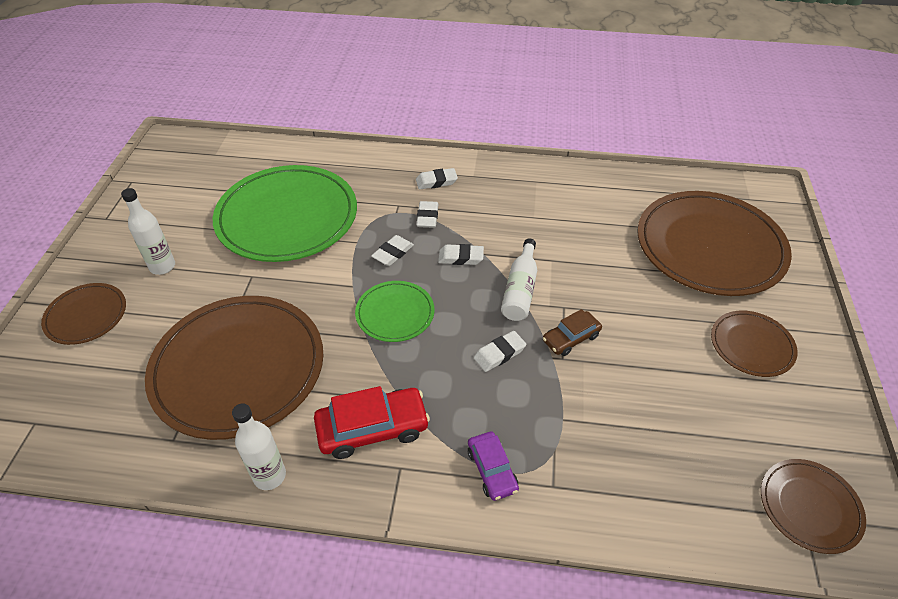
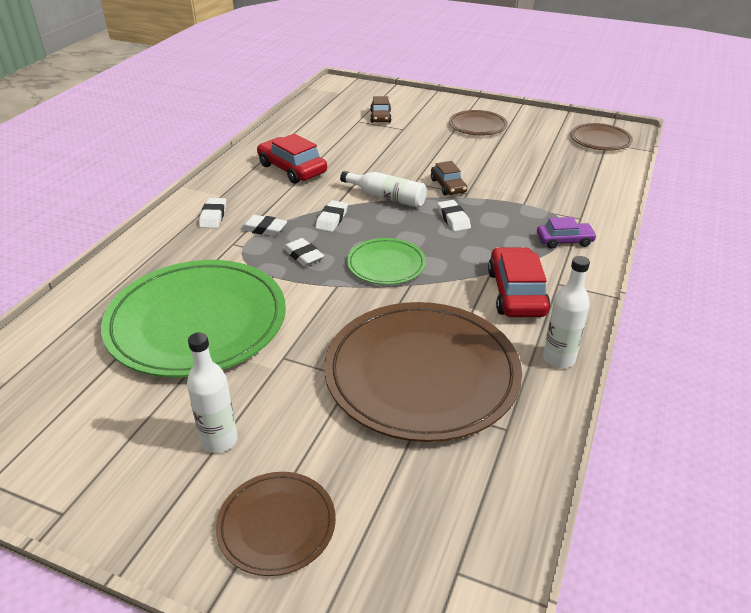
camera: 75 degrees left, 10 degrees down
(544, 207) = (292, 169): none -> red car
(709, 247) = (380, 117): brown plate -> brown car

